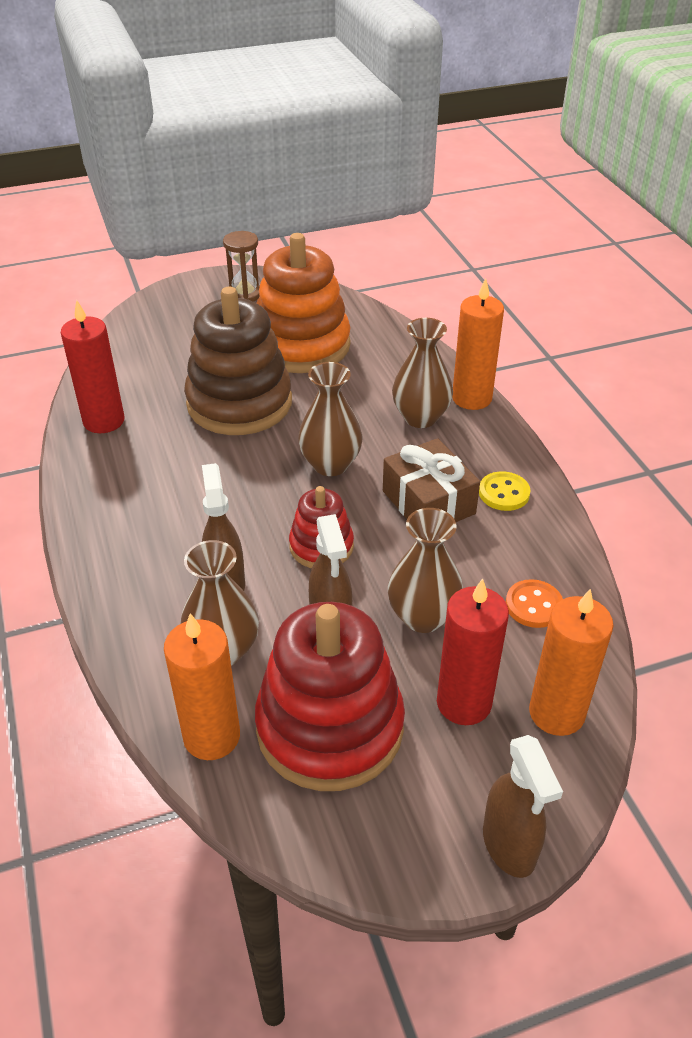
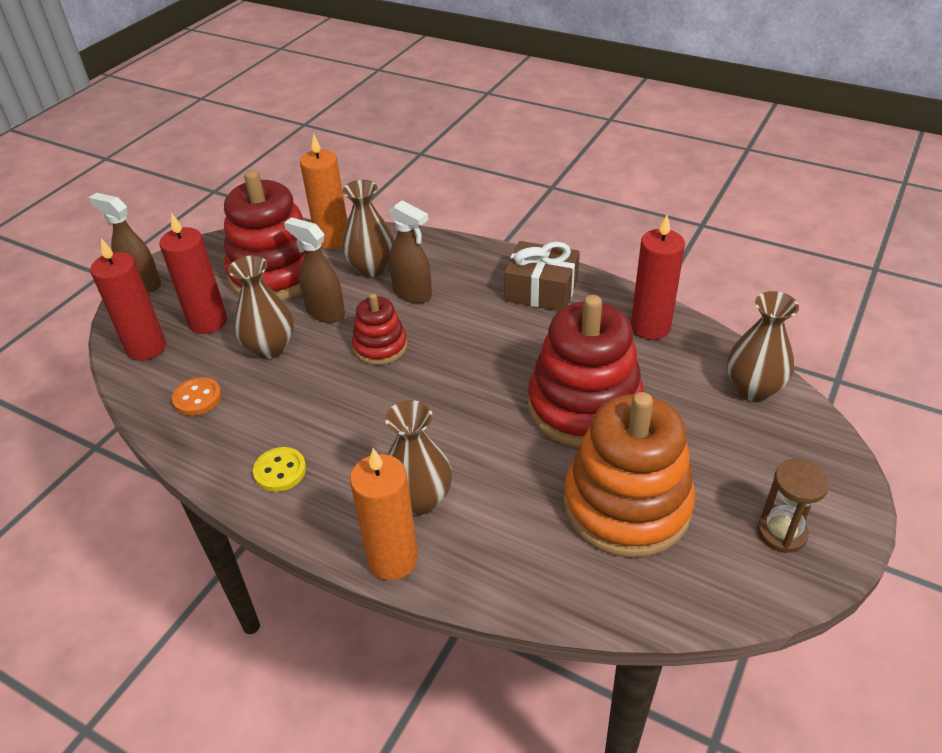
camera: 140 degrees right, 0 degrees up
(239, 403) = (584, 406): brown stacking toy -> red stacking toy
(330, 464) = (443, 404): brown vase -> brown vase (753, 389)
(428, 502) = (335, 423): brown gift -> brown gift (541, 290)
(556, 713) = (146, 348): orange candle -> red candle

